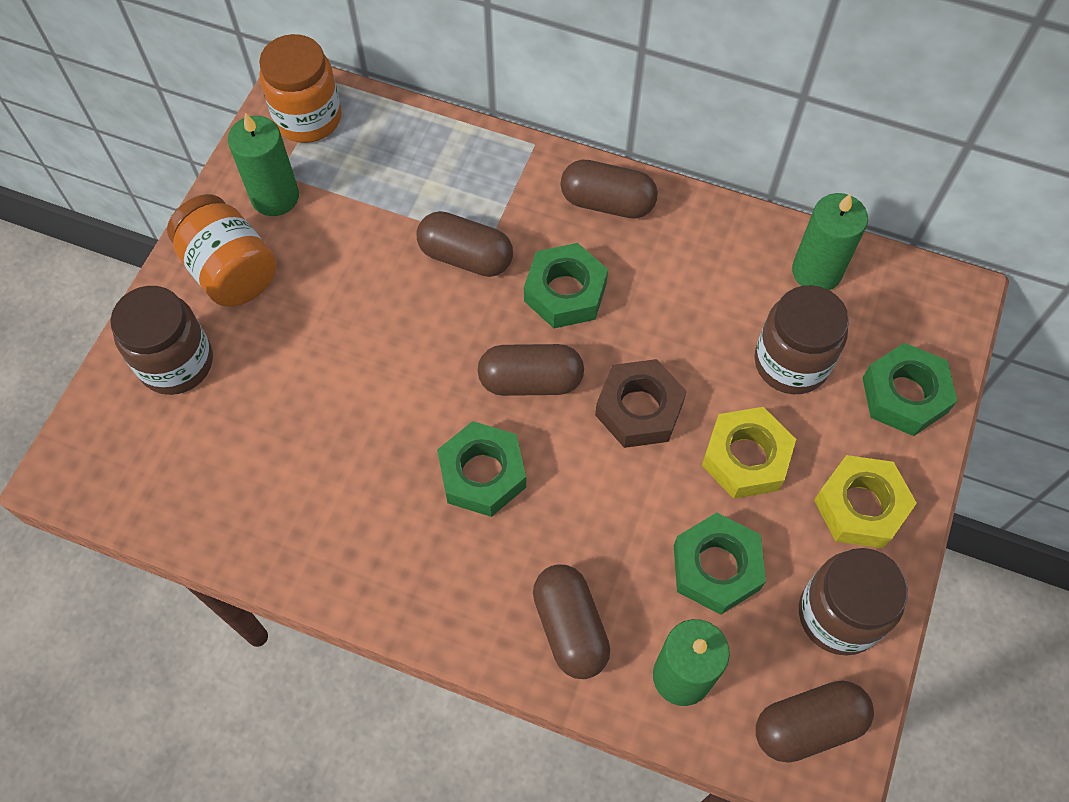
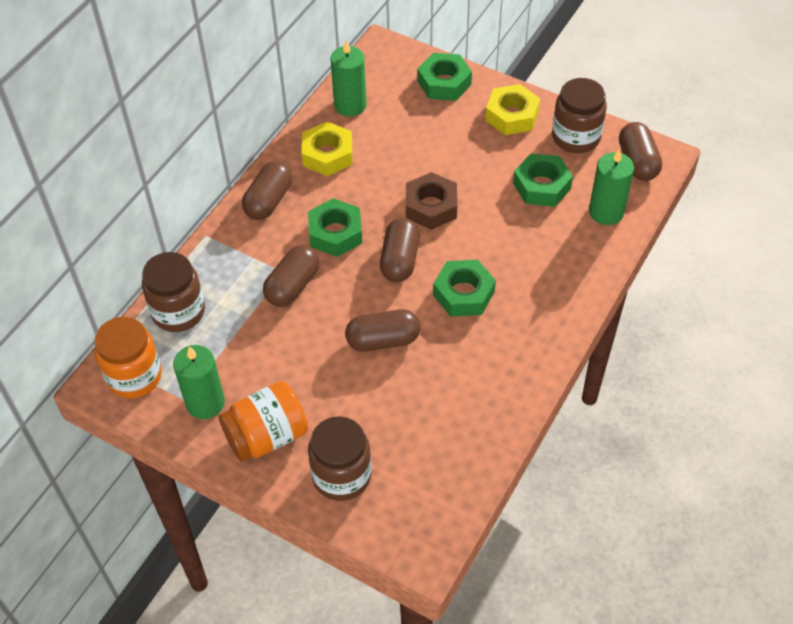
camera: 80 degrees left, 10 degrees down
(570, 627) = (572, 260): brown capsule -> brown capsule (383, 340)
(745, 458) = (473, 161): yellow nut -> yellow nut (327, 155)
(791, 362) = (412, 128): brown jar -> brown jar (178, 312)

